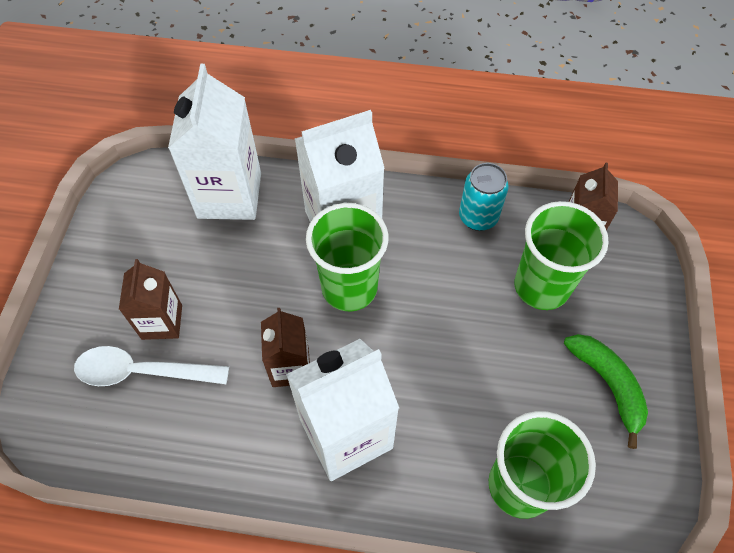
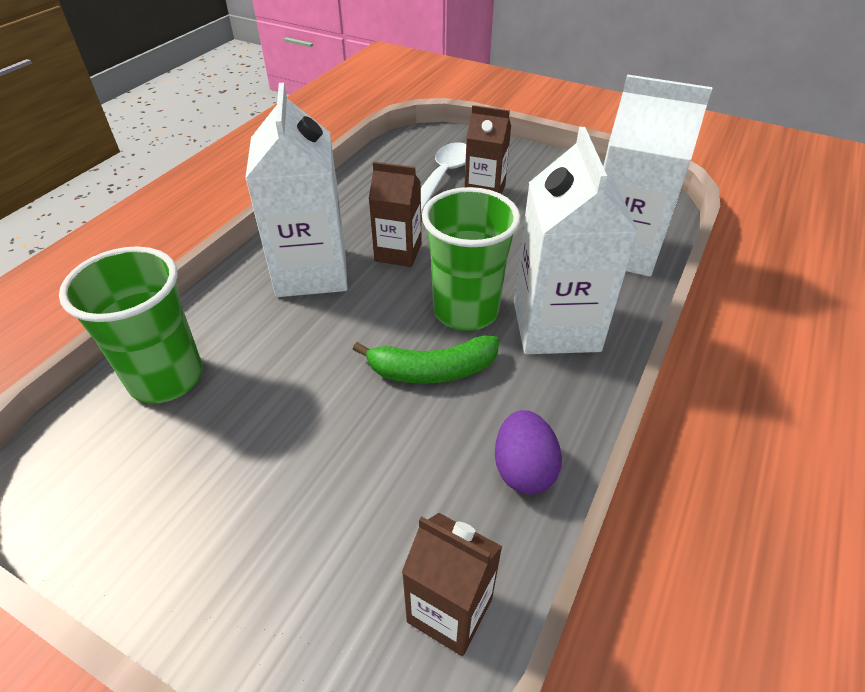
camera: 110 degrees right, 15 degrees down
(478, 217) = (523, 469): turquoise can -> purple egg
(541, 286) = (376, 503): green cup -> none
(607, 385) = (196, 518): green banana -> green banana (432, 370)

